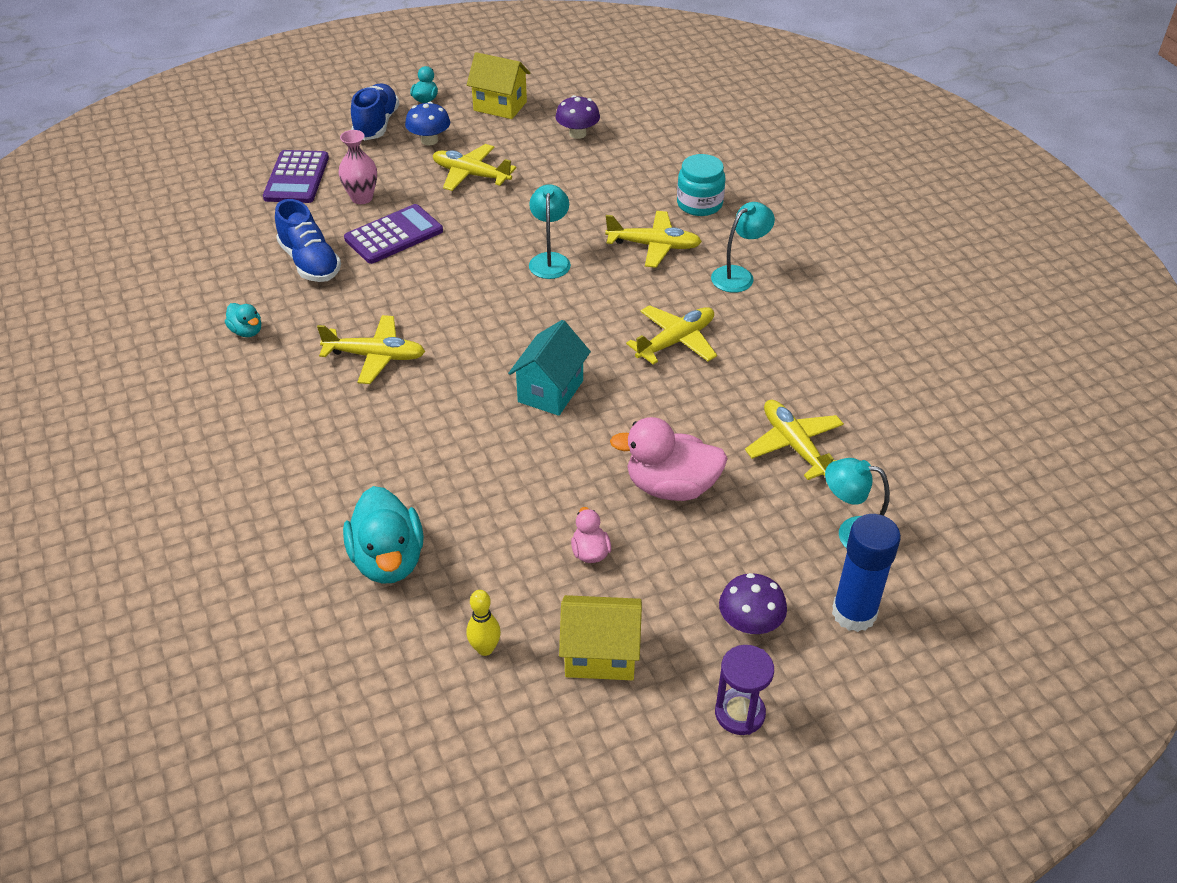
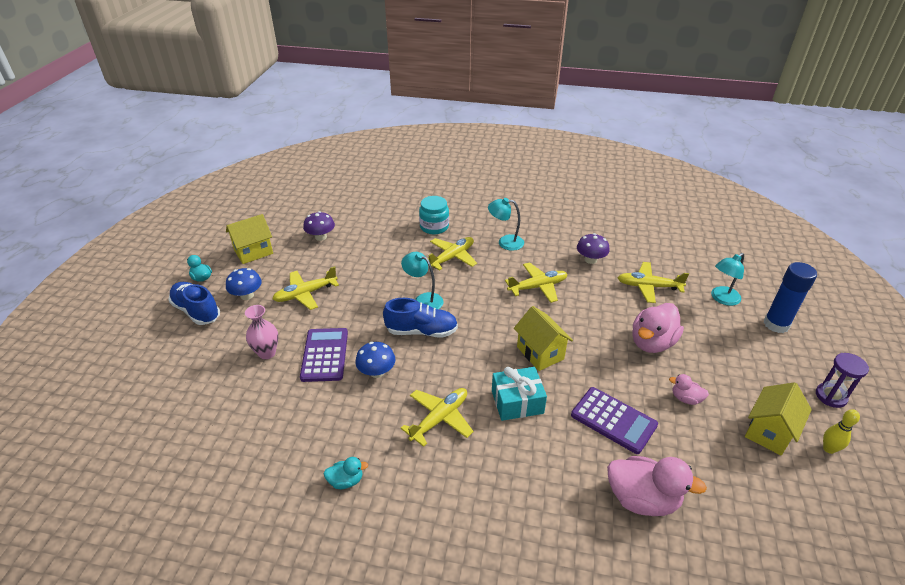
camera: 55 degrees left, 5 degrees down
(296, 178) = (201, 376): purple calculator -> purple calculator (613, 420)
(310, 262) = (306, 410): blue shoe -> blue shoe (421, 331)
(388, 560) = (642, 499): turquoise duck -> pink duck
(402, 281) = (376, 372): none -> blue mushroom
(451, 404) = (517, 402): none -> turquoise gift
(485, 649) = (743, 483): yellow bowling pin -> yellow bowling pin (828, 449)
(550, 391) = (540, 353): turquoise house -> yellow house
(676, 341) = (538, 287): yellow plane -> yellow plane turned 75 degrees clockwise
(739, 275) = (505, 242): turquoise lamp -> turquoise lamp turned 75 degrees counterclockwise
(750, 623) = (768, 362): purple mushroom -> purple mushroom (590, 260)

